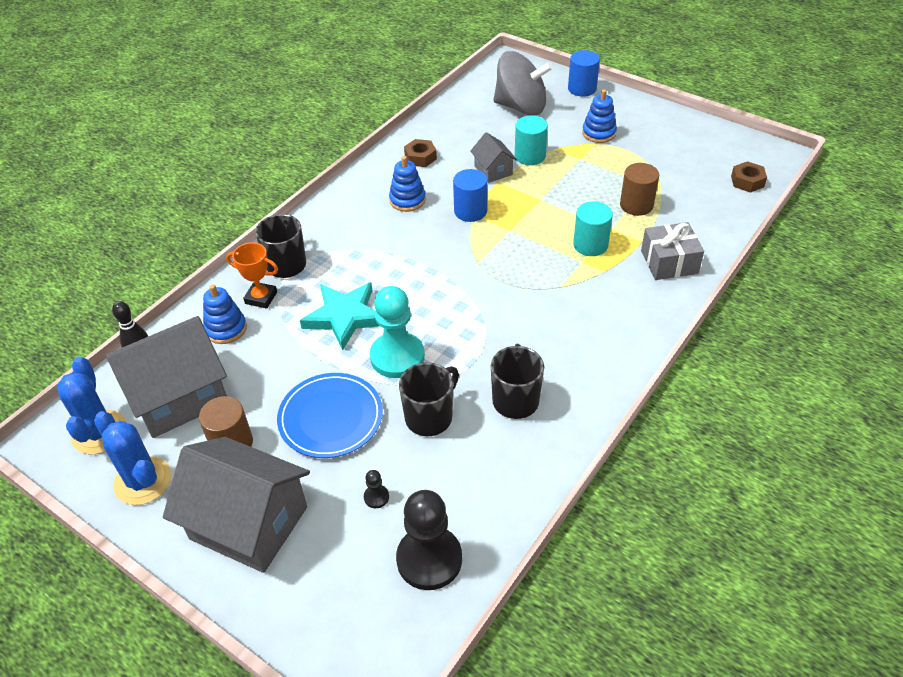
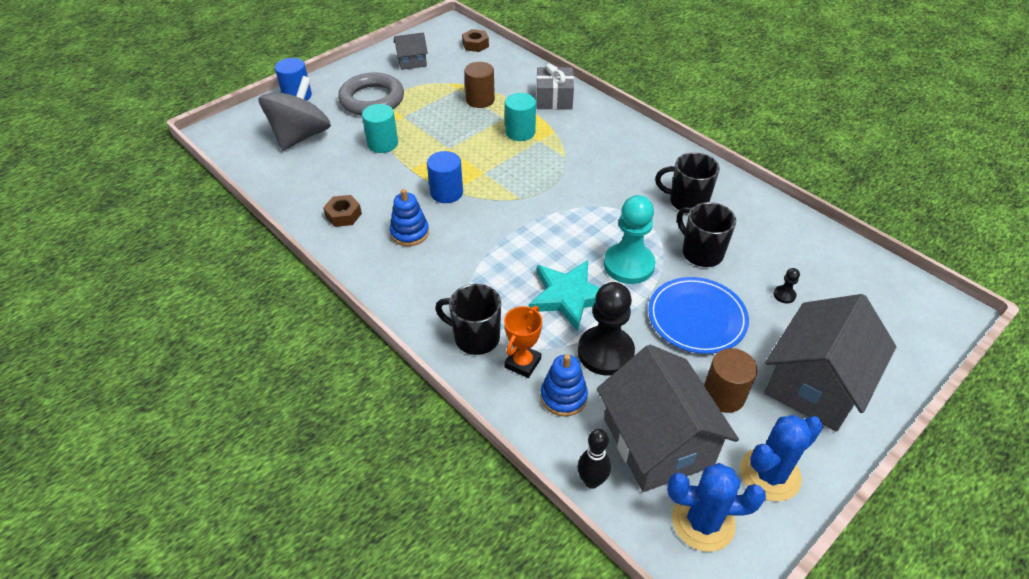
camera: 80 degrees left, 0 degrees up
(429, 559) = (841, 270): black pawn -> black pawn (605, 352)
(493, 170) = (392, 169): grey house -> grey house (412, 62)
(599, 133) = (372, 99): blue stacking toy -> grey ring

